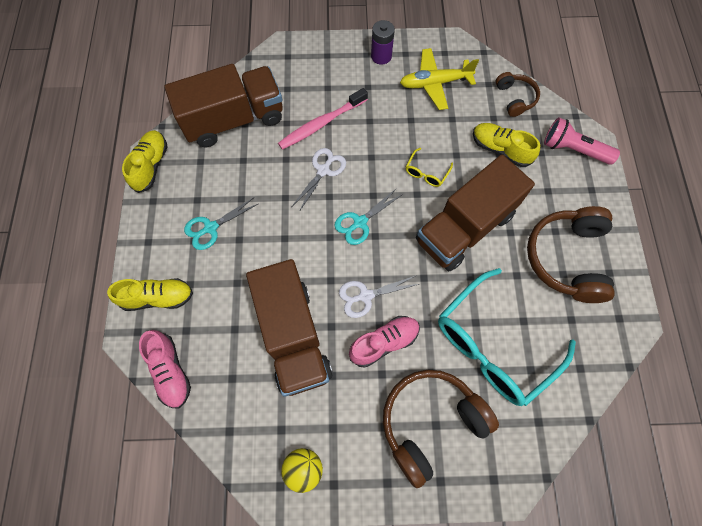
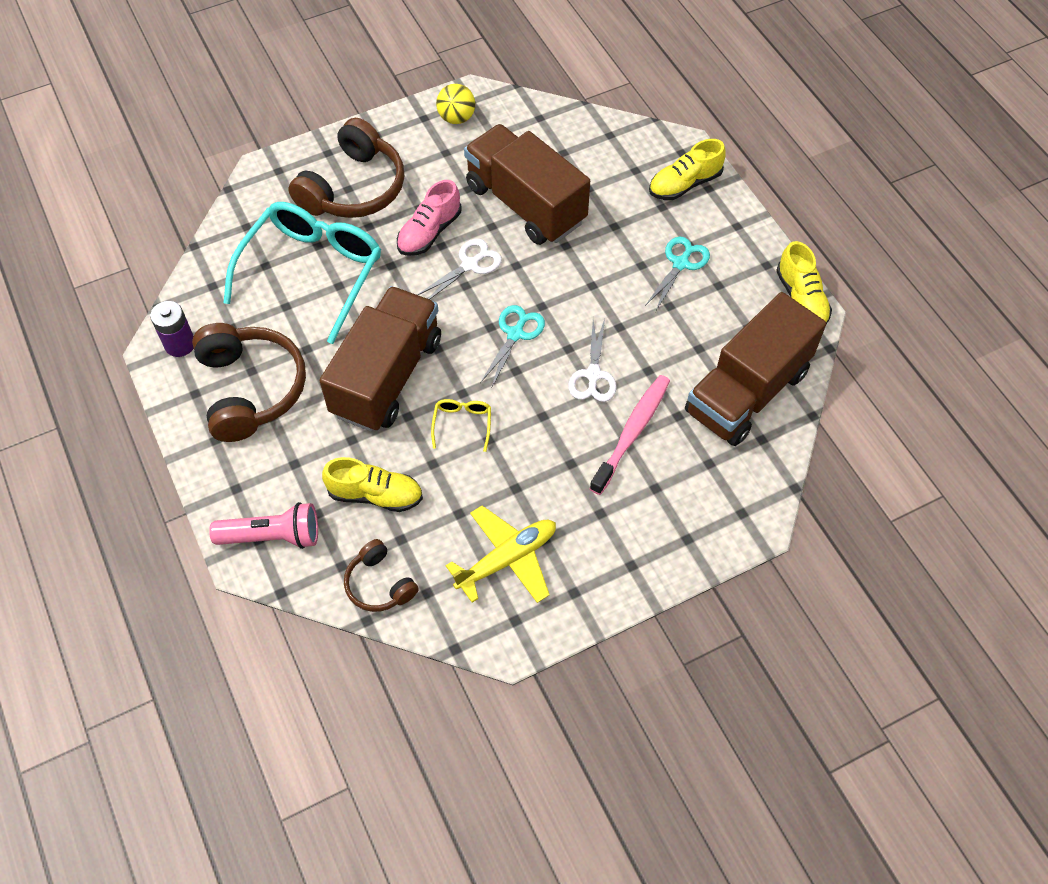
camera: 155 degrees right, 10 degrees down
(170, 371) = (625, 137): pink shoe -> none
(381, 56) = (607, 571): purple battery -> purple battery (180, 344)

